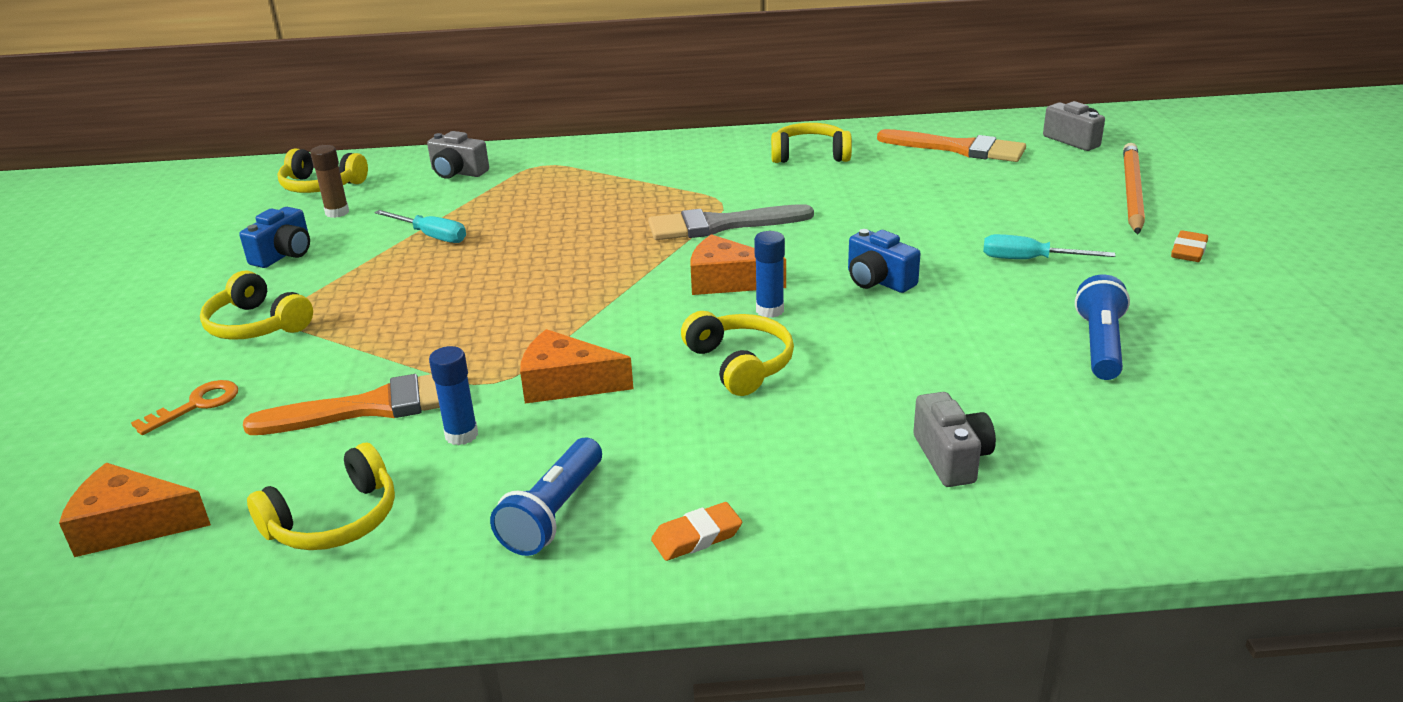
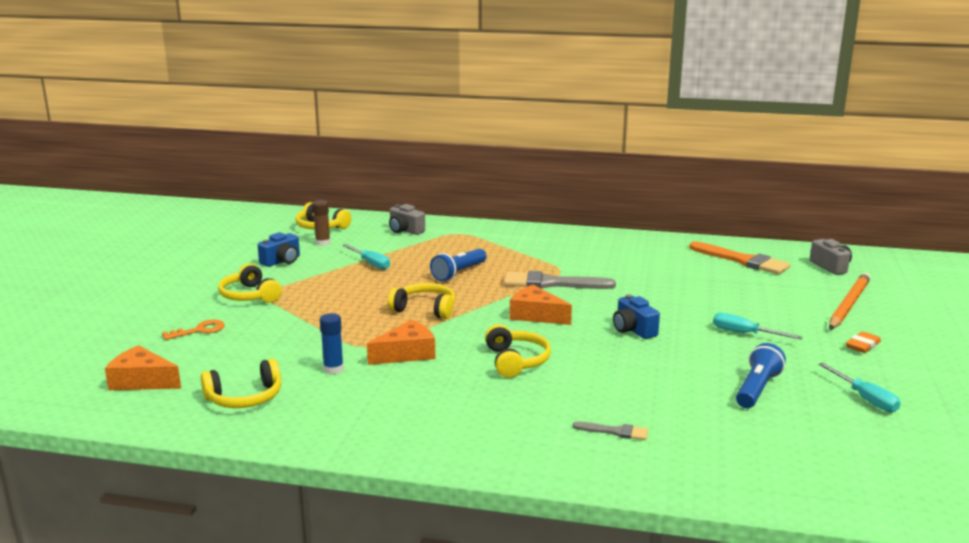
camera: 15 degrees right, 10 degrees down
(373, 407) = (292, 347): orange brush -> none
(554, 513) = (363, 416): blue flashlight -> blue flashlight (458, 273)
(566, 383) = (406, 354): orange cheese -> orange cheese turned 120 degrees clockwise
(697, 536) = (437, 442): orange eraser -> none
(769, 310) = (552, 335): blue glue stick -> none
(810, 155) = (636, 251): yellow headphones -> yellow headphones (425, 309)
(951, 458) = (615, 432): grey camera -> grey brush
(1245, 332) = (865, 398): none -> turquoise screwdriver

